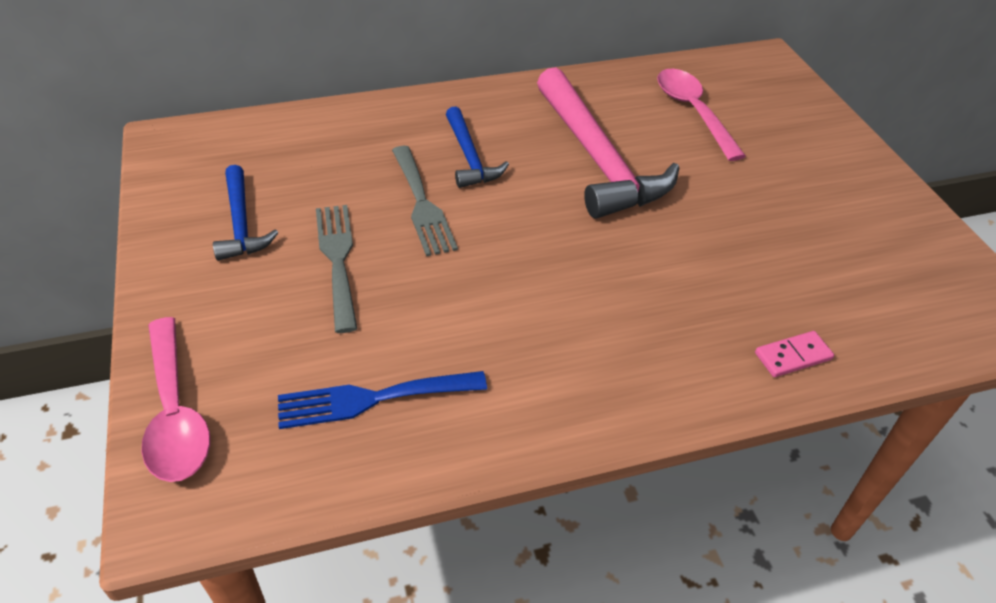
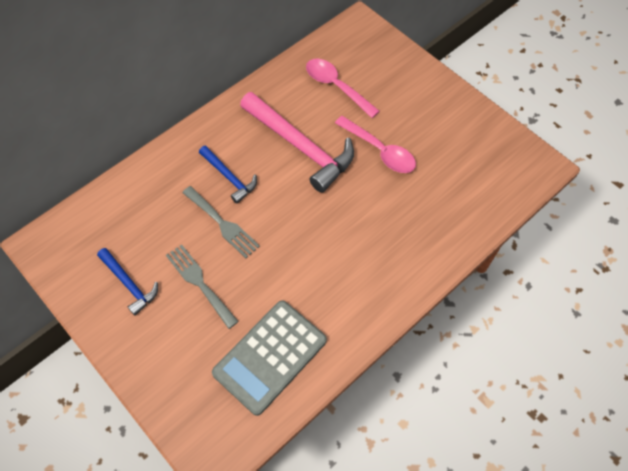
camera: 25 degrees left, 15 degrees up
(175, 413) = (178, 413): pink spoon -> pink spoon (380, 151)
(372, 399) = (270, 357): blue fork -> grey calculator
(793, 356) = (453, 235): pink domino -> none

